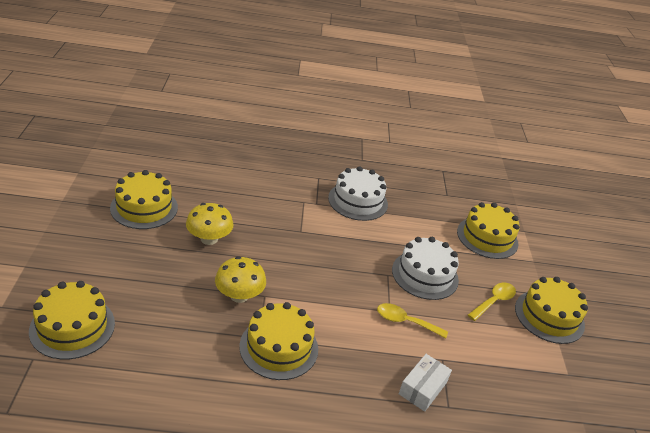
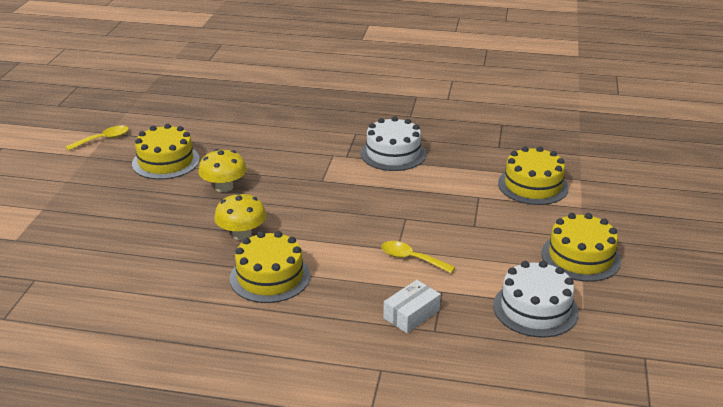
camera: 15 degrees right, 5 degrees down
(72, 327) = (75, 256): yellow cake -> none
(425, 275) = (447, 219): white cake -> white cake (535, 309)
(494, 301) = (519, 243): yellow spoon -> yellow spoon (103, 139)

